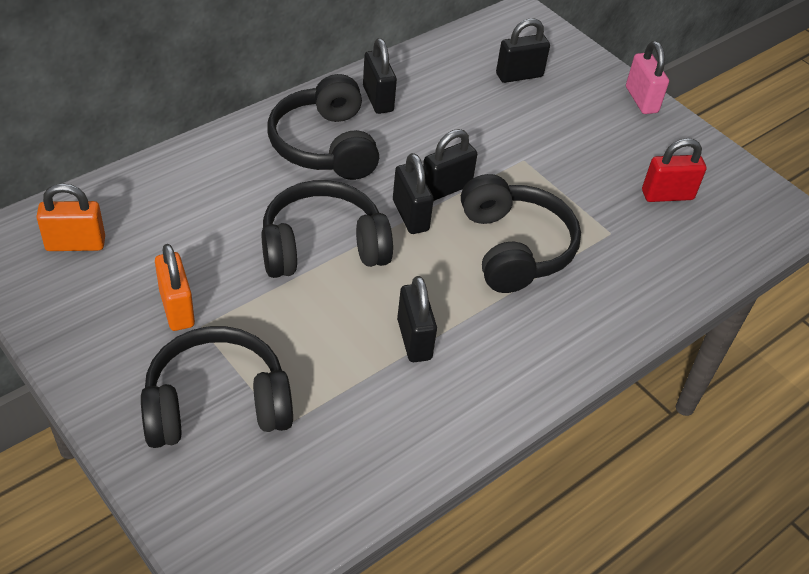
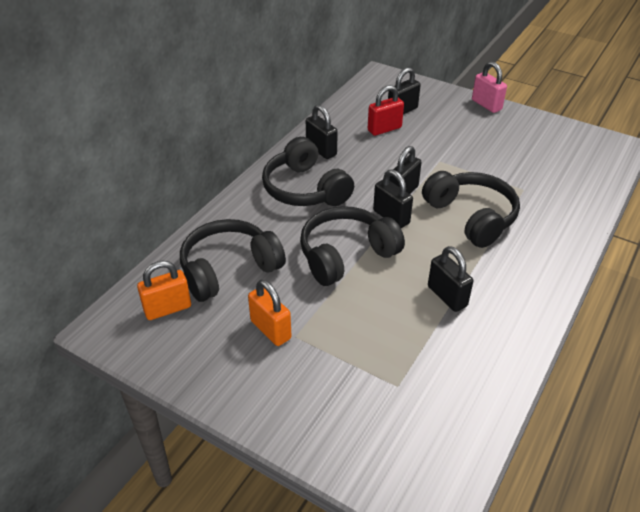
camera: 15 degrees left, 5 degrees down
(217, 404) = (341, 387): black headphones -> black headphones (229, 269)
(667, 195) = (541, 156): red padlock -> red padlock (384, 129)

